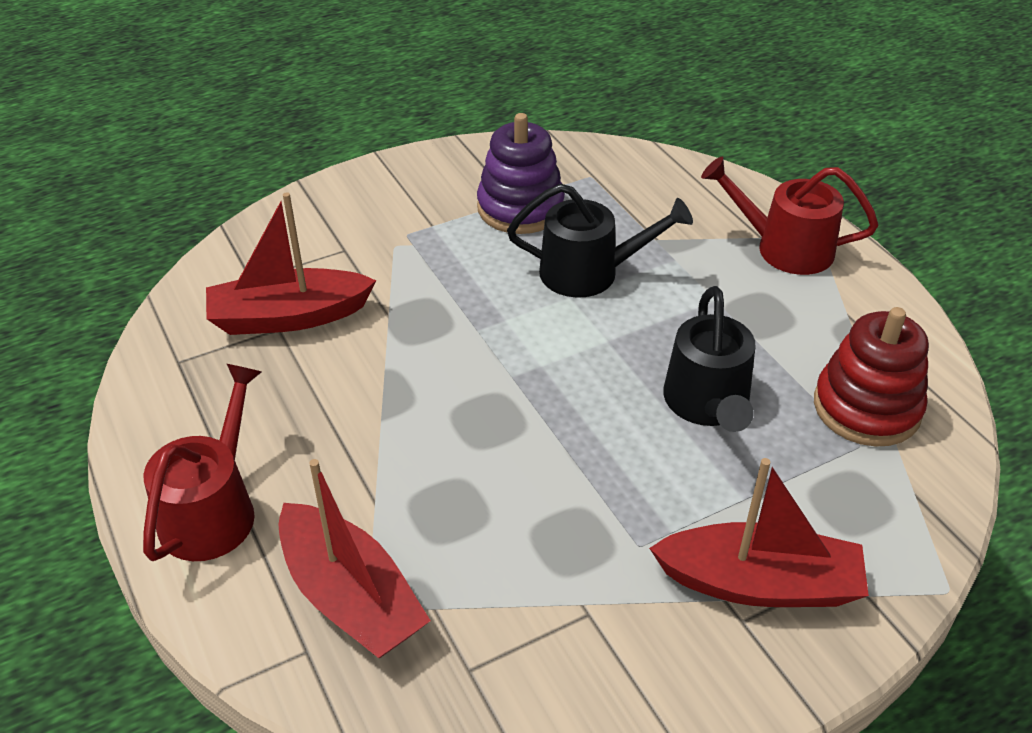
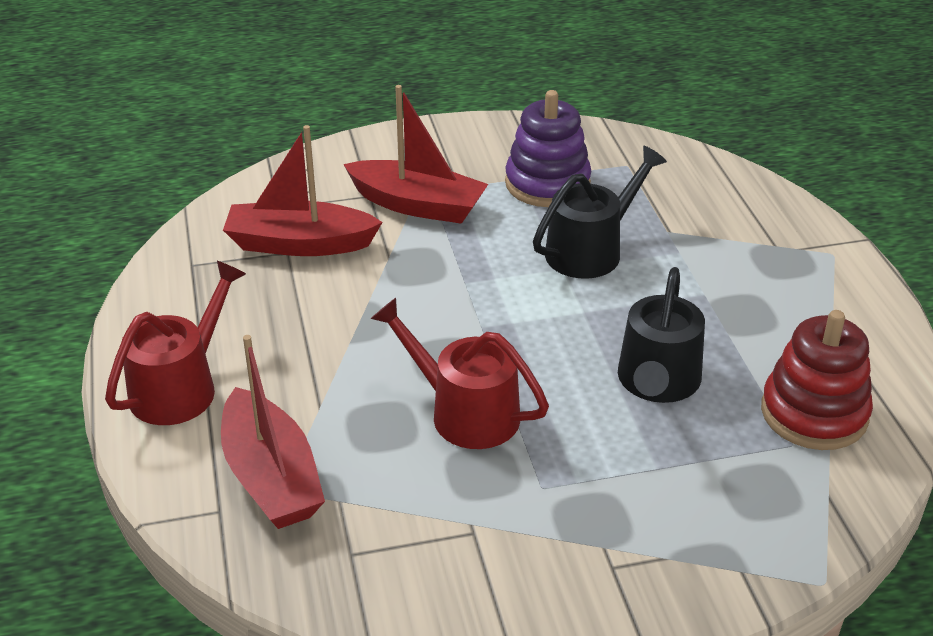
camera: 15 degrees right, 5 degrees down
(589, 273) = (590, 250): black watering can -> black watering can turned 60 degrees counterclockwise
(759, 583) = (641, 540): red boat -> red boat (417, 205)
(785, 248) = (795, 259): red watering can -> red watering can (465, 412)

